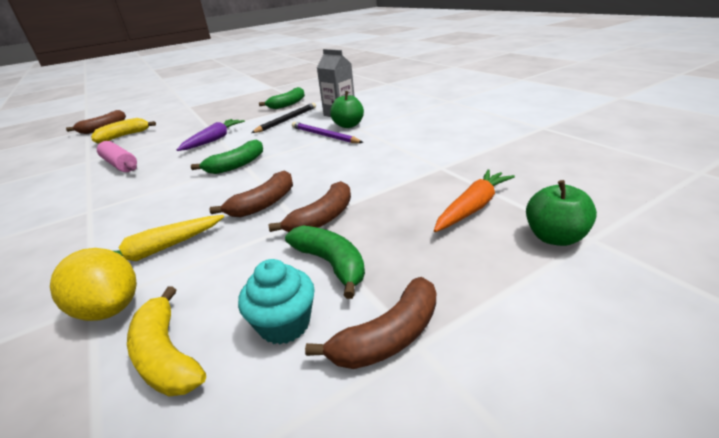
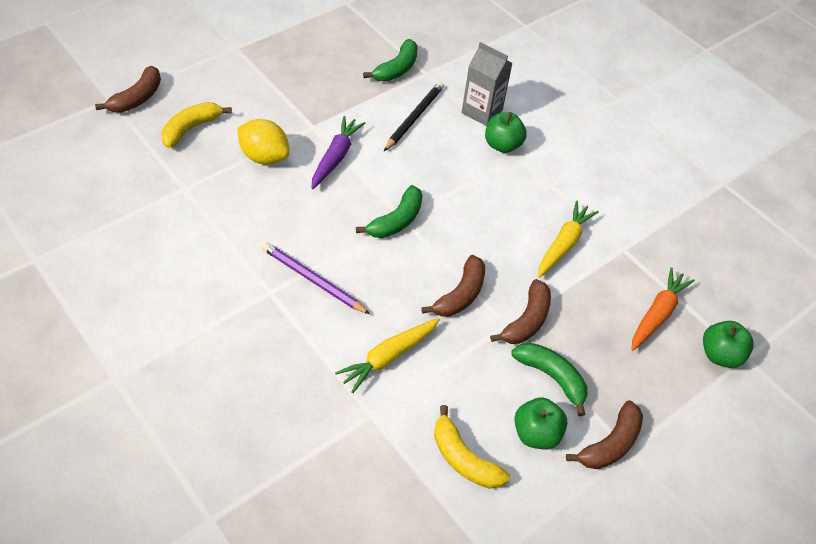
camera: 15 degrees left, 20 degrees up
(110, 308) = (391, 418): yellow lemon -> yellow lemon (264, 157)
(120, 164) = (240, 202): pink rolling pin -> none
(284, 324) = (536, 434): turquoise cupcake -> green apple
(324, 135) = (479, 166): purple pencil -> purple pencil (312, 280)
(381, 168) = (563, 245): none -> yellow carrot

